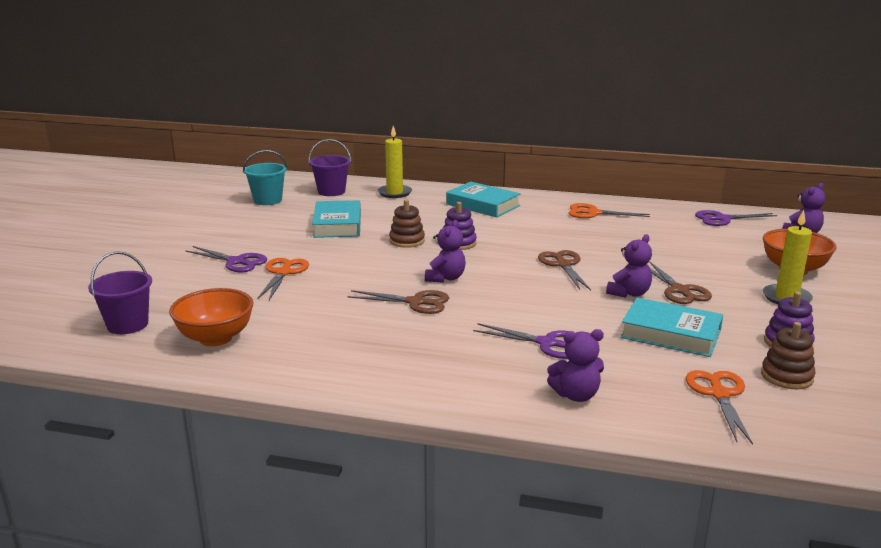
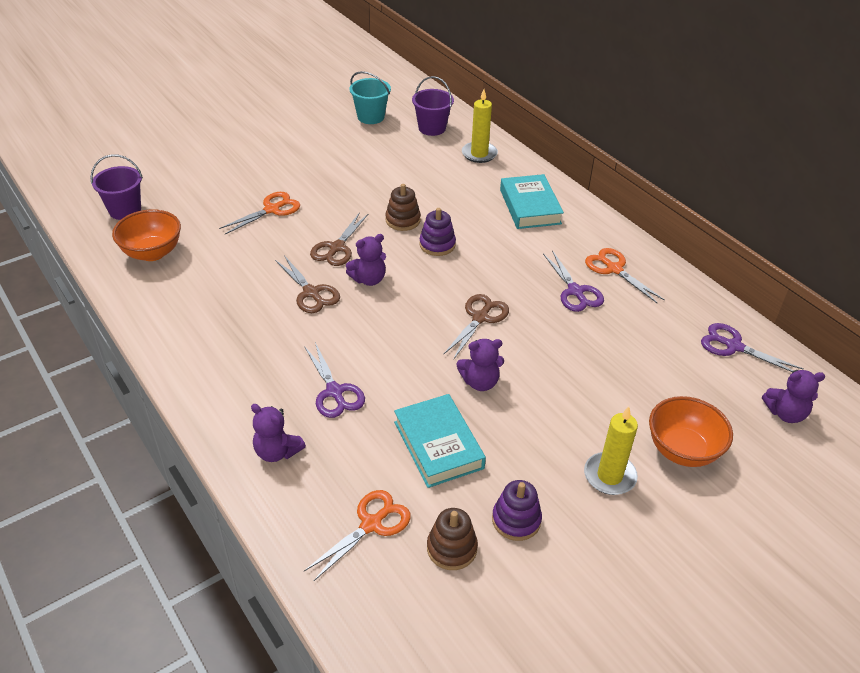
camera: 40 degrees right, 20 degrees up
(236, 262) = (259, 181): purple scissors -> purple scissors (575, 291)
(337, 225) = (380, 173): turquoise book -> none
(679, 290) = (527, 406): brown scissors -> brown scissors (336, 248)

